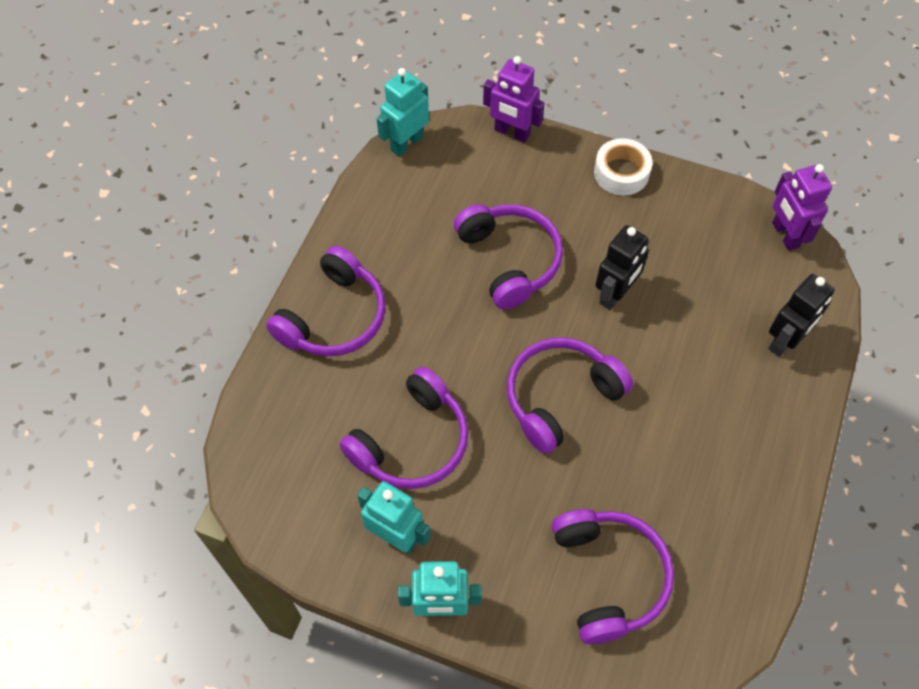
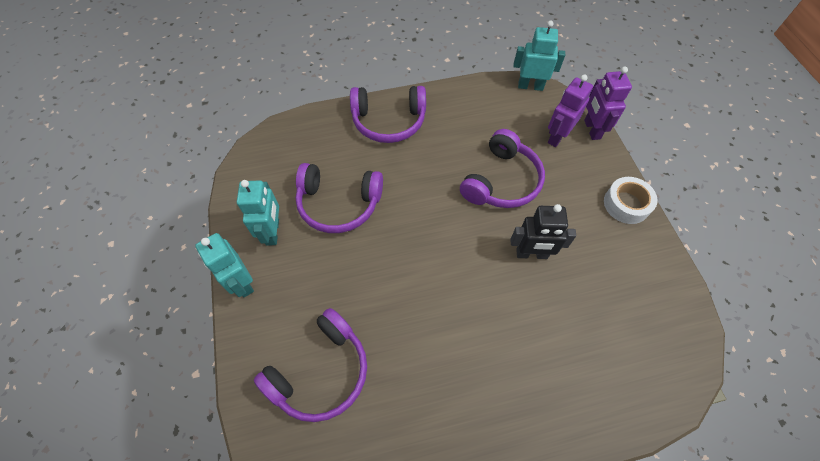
camera: 55 degrees right, 0 degrees up
(560, 397) = (429, 266): purple headphones -> none
(785, 235) = (687, 340): purple robot -> purple robot (557, 137)
(785, 341) = (597, 392): black robot -> none

